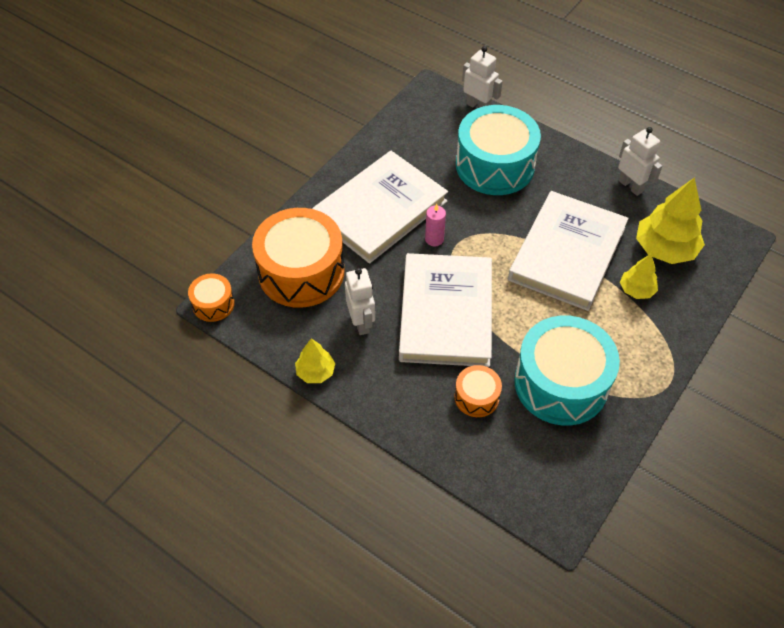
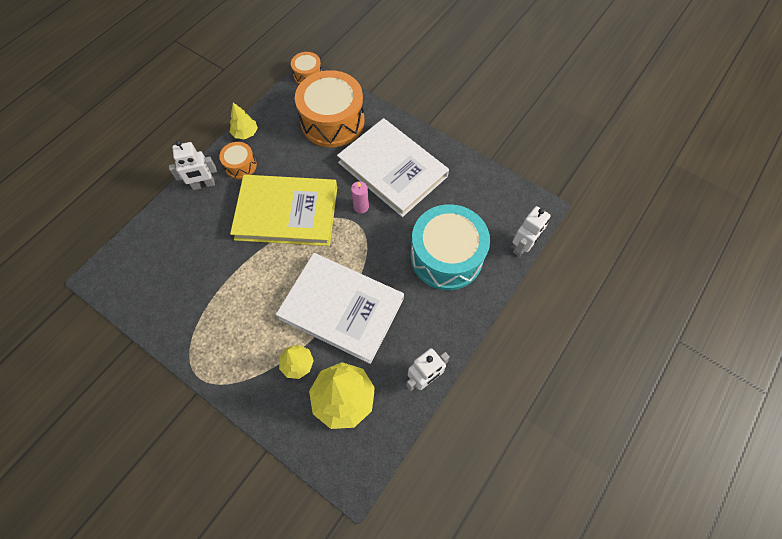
camera: 90 degrees right, 10 degrees up
(361, 322) = (284, 158): white robot -> white robot (203, 185)
(445, 313) = (287, 212): white book -> yellow book
(476, 397) = (209, 230): orange drum -> orange drum (240, 165)
(561, 383) = (211, 290): turquoise drum -> none

